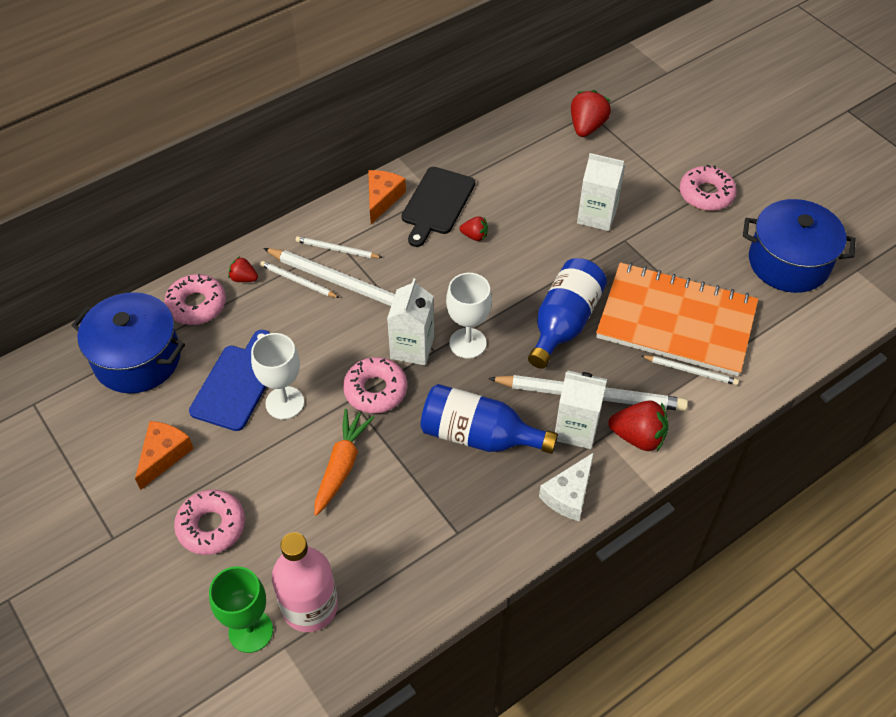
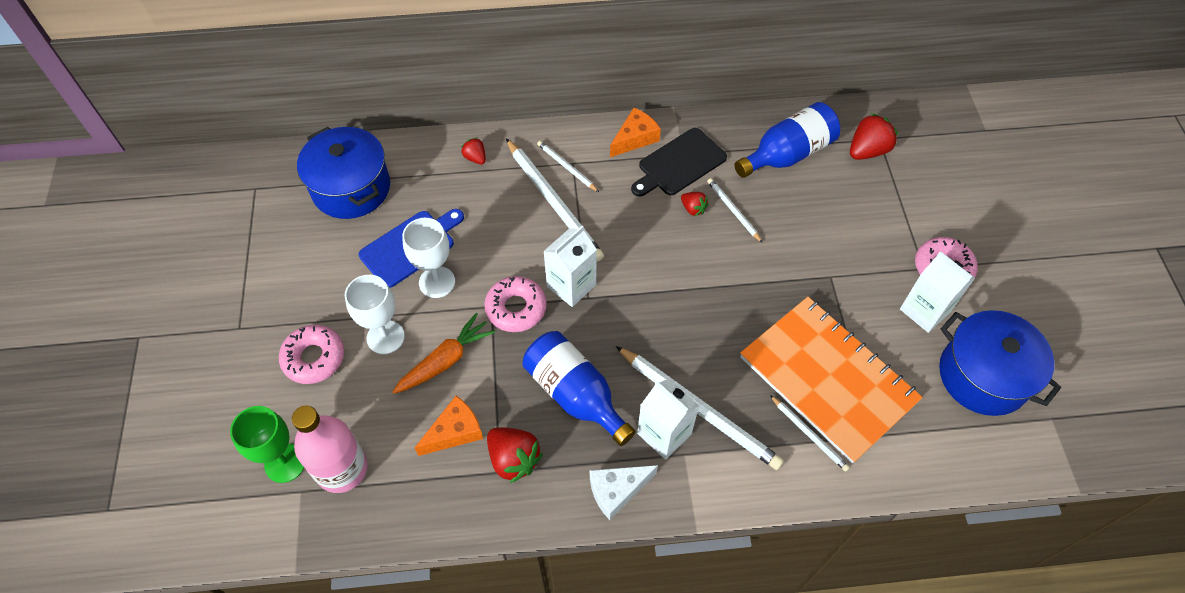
camera: 30 degrees right, 5 degrees up
(164, 455) = (318, 279): orange cheese -> orange cheese (455, 432)
(196, 305) = (424, 164): pink donut -> none
(298, 281) = (517, 181): white pencil -> white pencil (733, 211)
(467, 343) = (621, 305): white goblet -> white goblet (385, 337)
(564, 323) = (720, 328): blue bottle -> blue bottle (787, 154)
(597, 216) = (819, 241): white carton -> white carton (924, 310)
(638, 437) = (716, 471): red strawberry -> red strawberry (513, 459)

